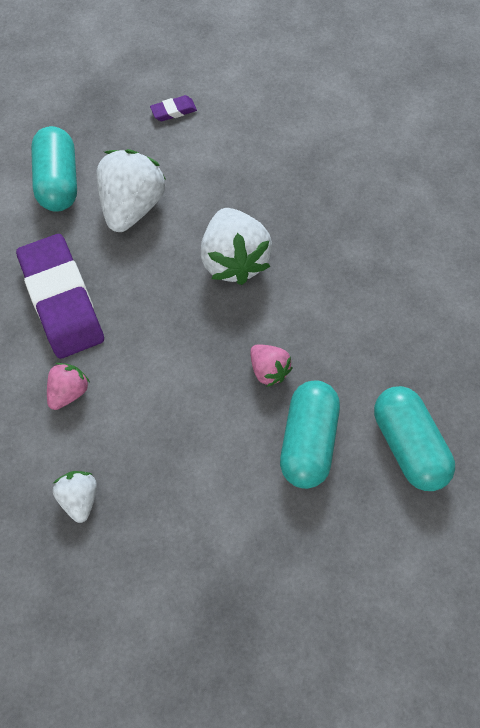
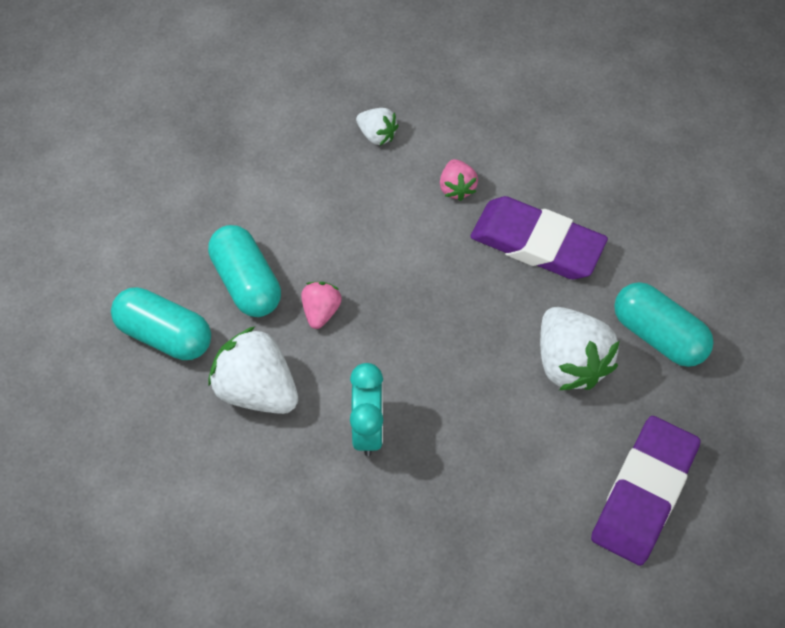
camera: 140 degrees right, 5 degrees down
(173, 111) = (643, 493): purple eraser -> purple eraser, size x2.46
(234, 260) = (433, 381): white strawberry -> white strawberry (257, 389)
(268, 370) = (321, 311): pink strawberry -> pink strawberry turned 90 degrees clockwise
(307, 262) = (368, 429): none -> turquoise clock

